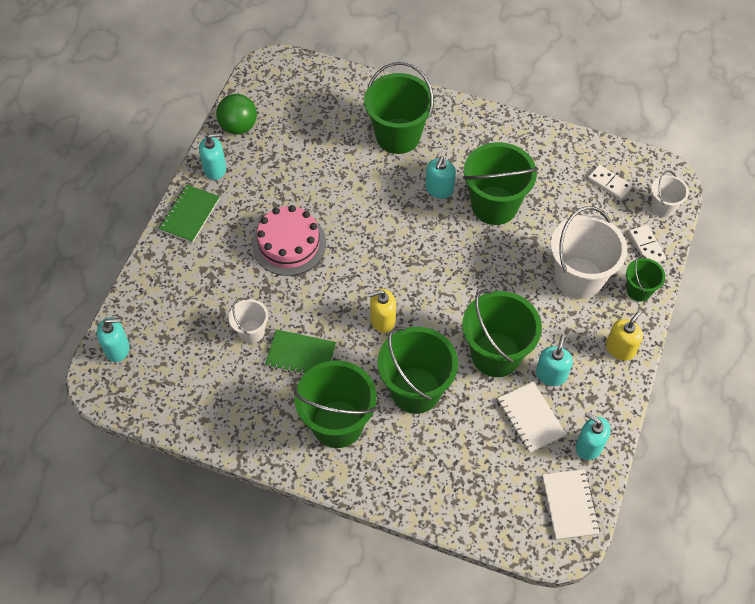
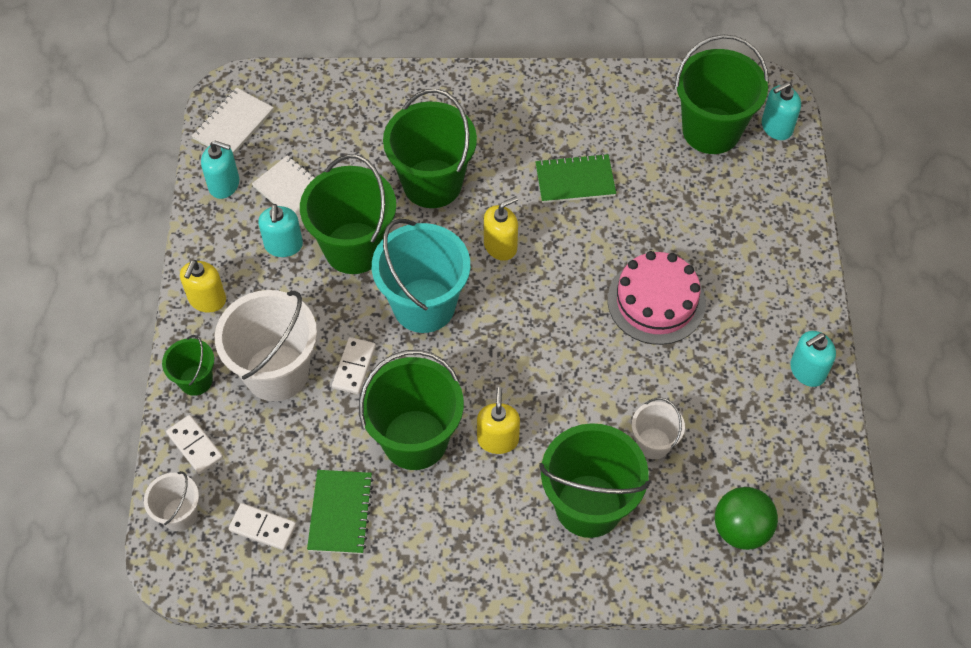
camera: 160 degrees right, 0 degrees up
(189, 214) = (799, 299): green notebook -> green notebook (340, 513)
(238, 126) = (815, 445): green ball -> green ball (741, 529)
(251, 331) = (643, 188): white bucket -> white bucket (653, 443)
(337, 424) = (502, 127): green bucket -> green bucket (711, 130)
(439, 189) = (498, 439): turquoise soap dispenser -> yellow soap dispenser
(457, 293) = (424, 305): none -> turquoise bucket
(522, 265) = (354, 367): none -> white domino
(570, 505) = (233, 125): white notebook -> white notebook turned 60 degrees clockwise

